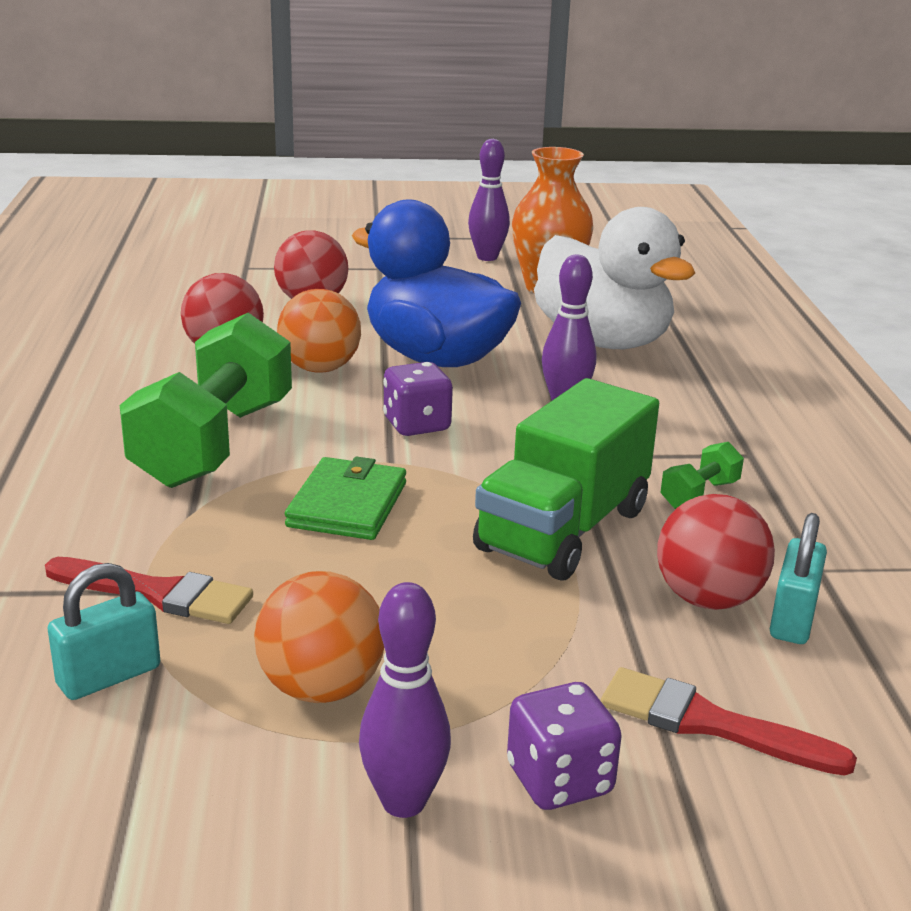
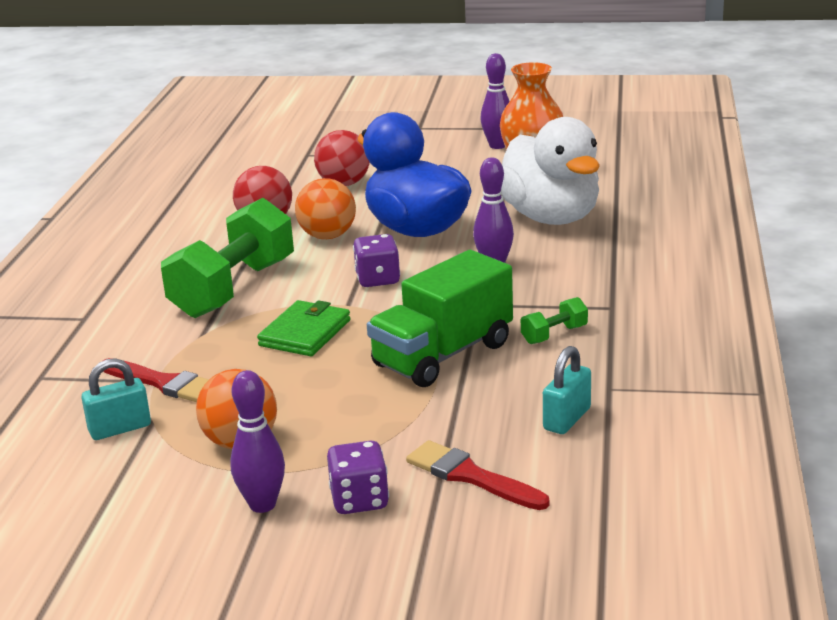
camera: 15 degrees right, 0 degrees up
(708, 599) = (516, 403): red ball -> none

